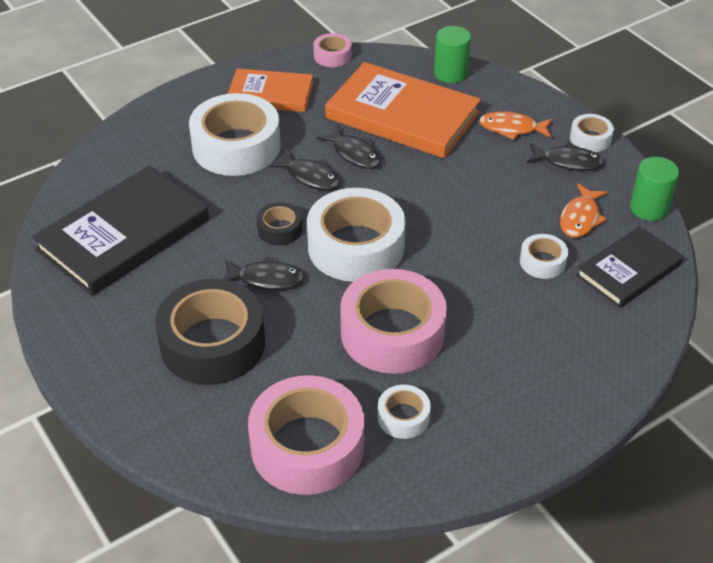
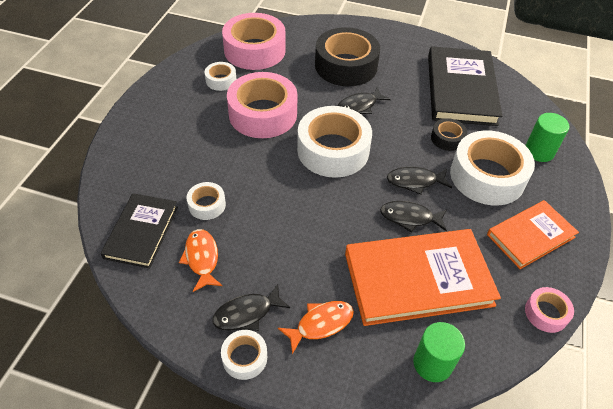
camera: 140 degrees right, 5 degrees up
(280, 229) = (388, 136): black tape -> black tape (447, 138)
(649, 208) = (151, 302): green cylinder -> green cylinder (539, 151)

